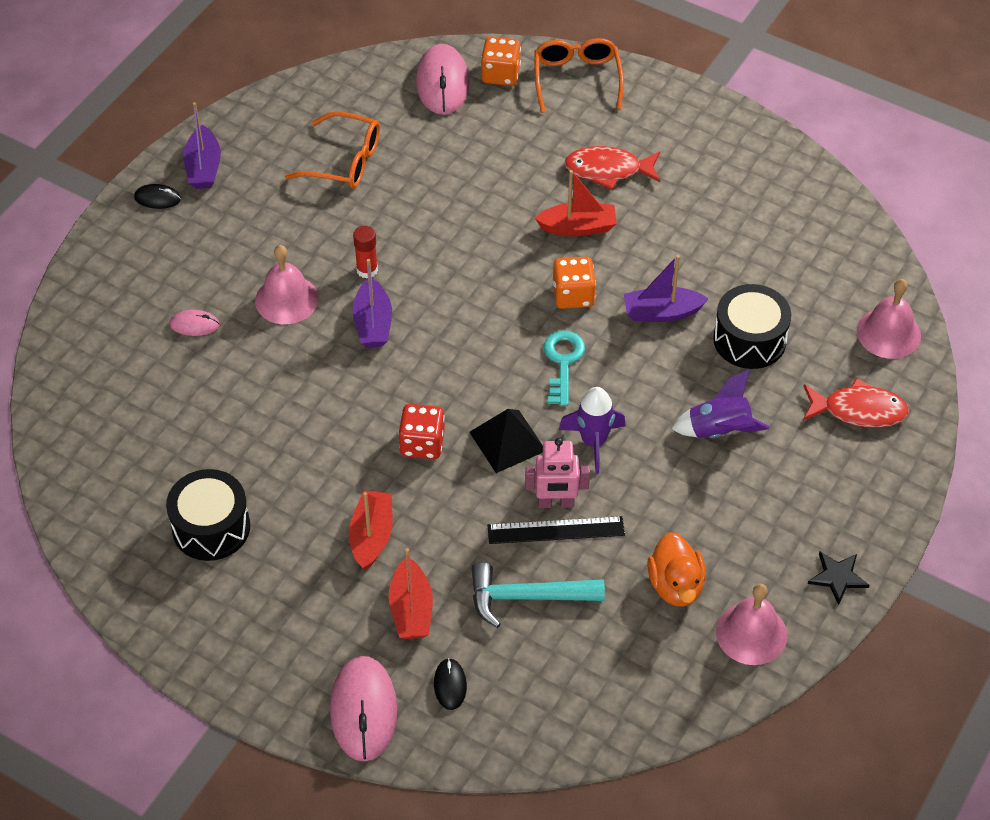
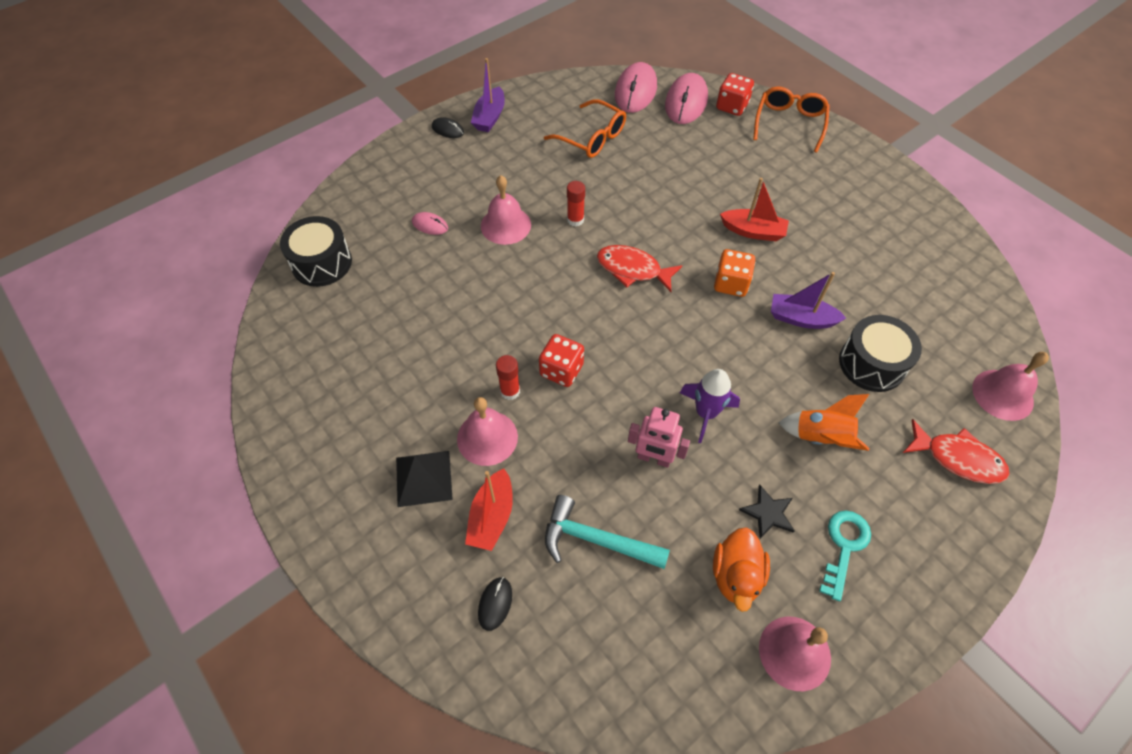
camera: 20 degrees right, 5 degrees up
(211, 527) = (365, 388): black drum -> black drum (322, 263)
(363, 710) = (410, 601): pink mouse -> pink mouse (635, 91)
(371, 536) = (487, 437): red boat -> pink bell
(373, 323) = (563, 261): purple boat -> none
(375, 482) = (510, 391): none -> red glue stick
(500, 74) = (732, 106): orange dice -> red dice
(507, 441) = (632, 390): black pyramid -> black pyramid (424, 478)
(556, 530) = (645, 484): black ruler -> none
(563, 362) = (703, 336): turquoise key -> turquoise key (844, 547)
(608, 170) = (792, 194): red fish -> red fish (632, 269)
(719, 430) = (821, 437): purple rocket -> orange rocket
(838, 577) = (897, 622): black star -> black star (768, 513)

